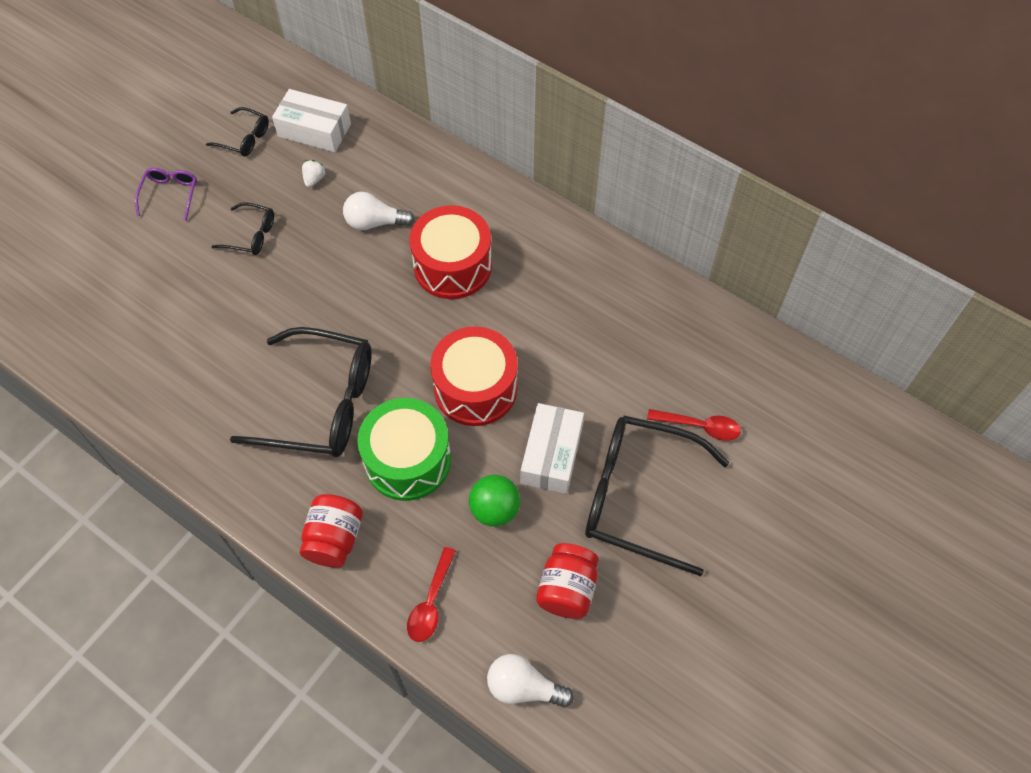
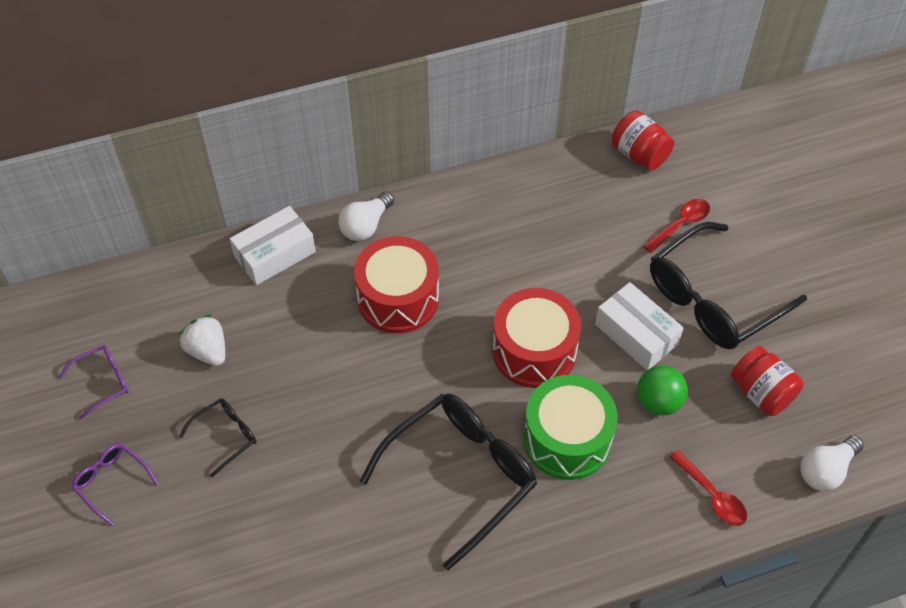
camera: 55 degrees left, 5 degrees down
(244, 138) = (103, 382): black glasses -> purple glasses
(314, 130) = (149, 320): white box -> white box (274, 254)
(314, 179) = (208, 351): white strawberry -> white strawberry, size x1.68
(334, 539) = (605, 537): red jar -> red jar (639, 154)
(374, 222) = (300, 330): white light bulb -> white light bulb (365, 226)

